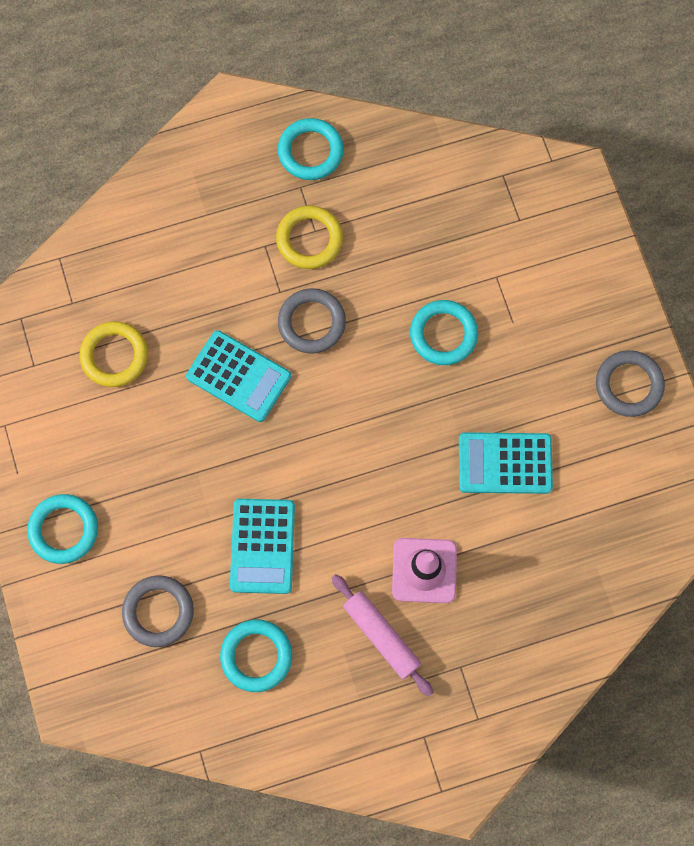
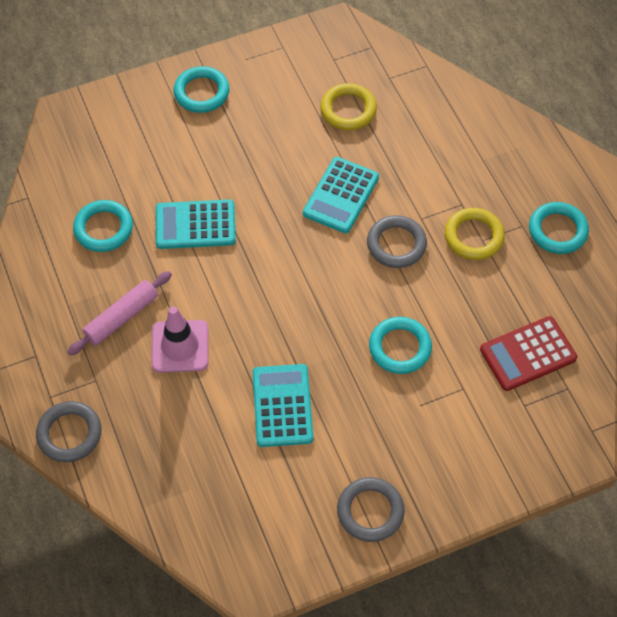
camera: 85 degrees right, 15 degrees down
(158, 612) = (138, 159): grey ring -> grey ring (69, 434)
(460, 207) = (528, 354): none -> red calculator

